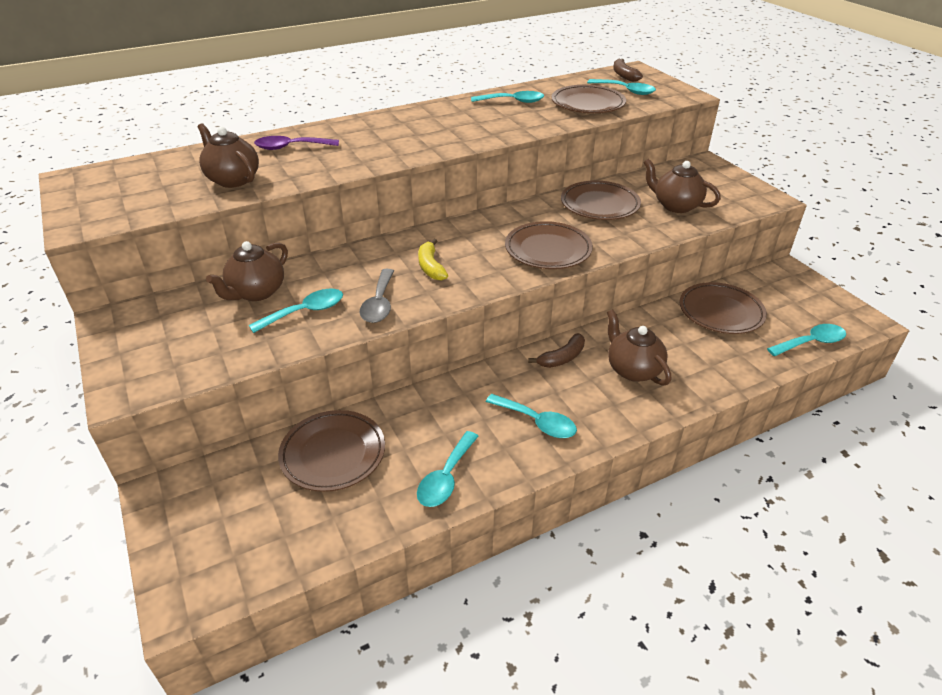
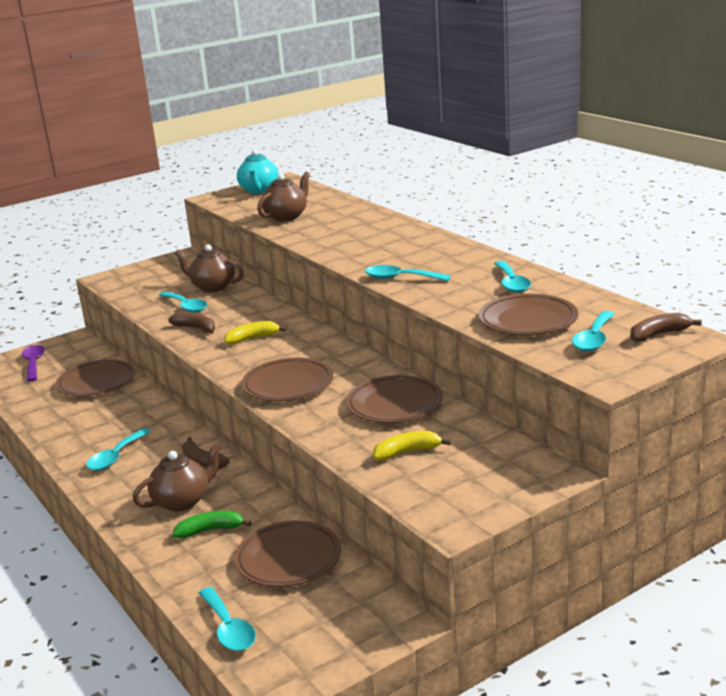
camera: 85 degrees right, 15 degrees down
(96, 193) = (259, 190): none -> turquoise teapot
(291, 147) = (351, 221): purple spoon -> purple spoon (34, 363)
(379, 303) = (196, 328): grey spoon -> brown banana
(446, 477) = (63, 426): turquoise spoon -> turquoise spoon (400, 278)
(675, 206) = (407, 452): brown teapot -> yellow banana
(681, 352) = (210, 530): none -> green banana

